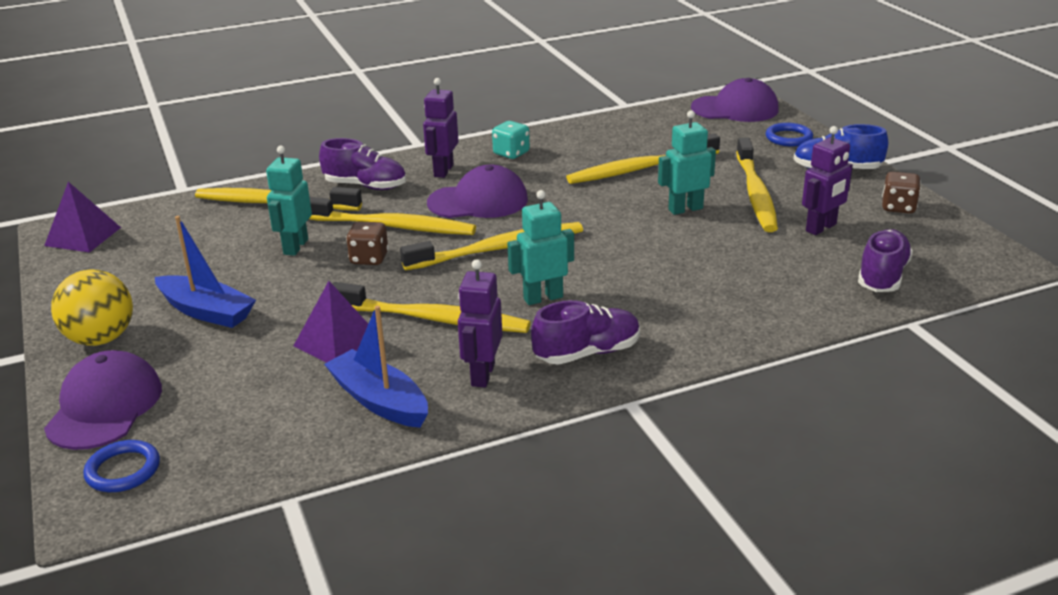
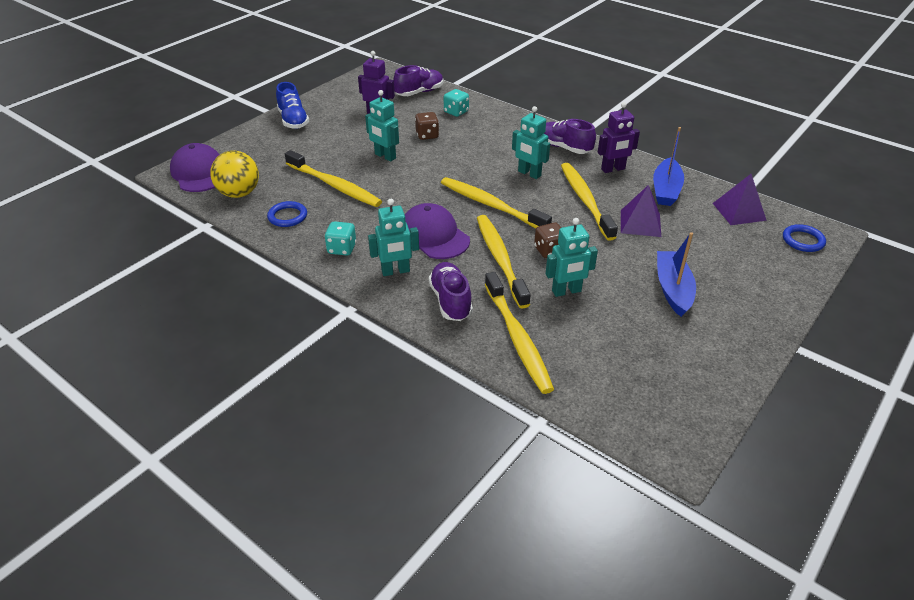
camera: 120 degrees left, 10 degrees up
(83, 236) = (669, 429): purple pyramid -> purple pyramid (739, 211)
(101, 339) = (747, 318): yellow ball -> yellow ball (239, 193)
(104, 407) = (783, 275): purple cap -> none
(443, 171) = (395, 271): purple robot -> turquoise robot
(755, 193) = (346, 139): yellow toothbrush -> none
(784, 291) = (456, 112): none -> turquoise dice
(788, 138) = (248, 143): blue ring -> blue ring (287, 216)
(882, 276) = (419, 92): purple shoe -> purple shoe turned 150 degrees clockwise
(898, 207) = (336, 98): brown dice -> brown dice (427, 135)

